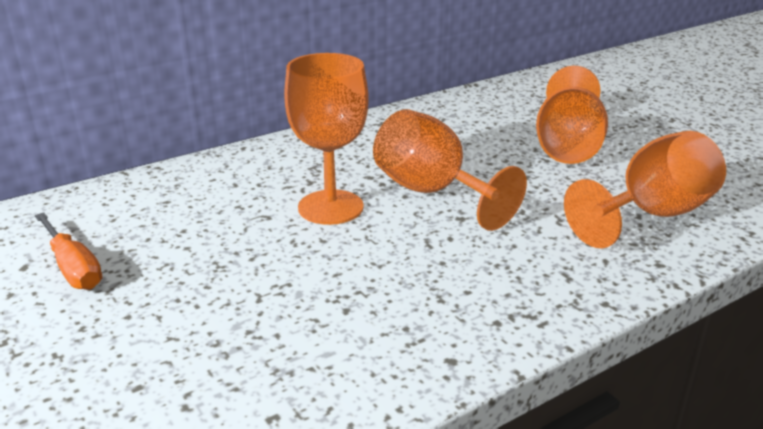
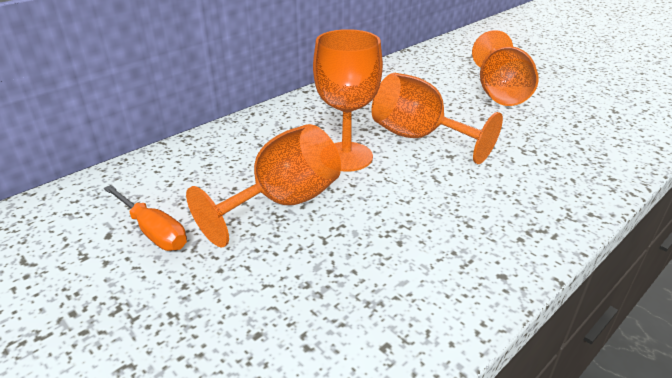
camera: 10 degrees left, 5 degrees up
(652, 215) = (586, 140): orange goblet -> orange goblet (284, 202)

